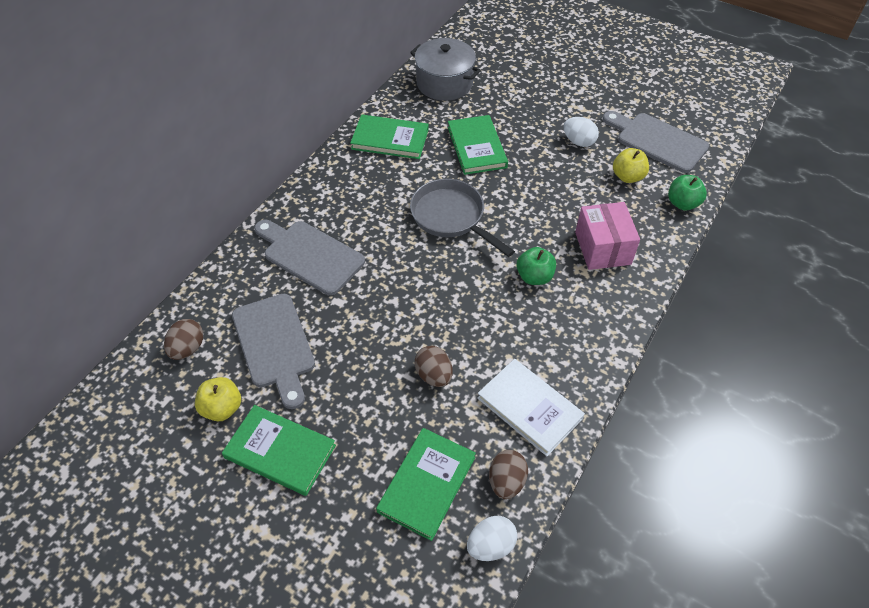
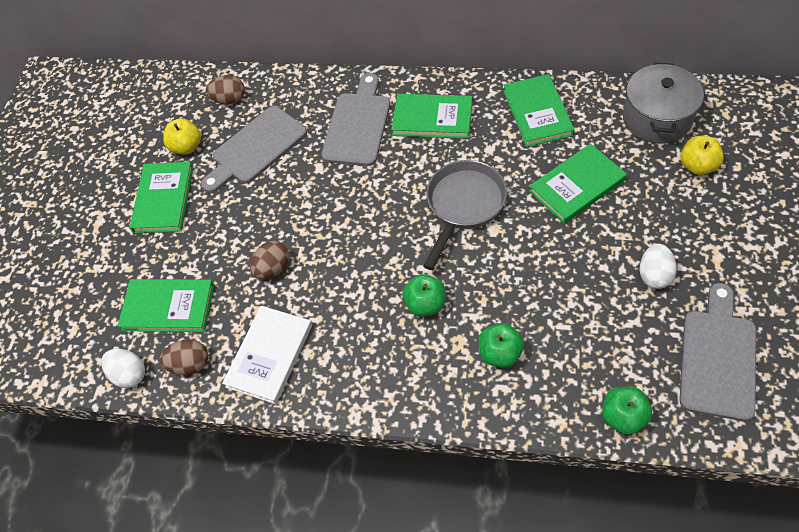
camera: 75 degrees right, 5 degrees up
(344, 203) = (432, 119): none -> green book
(602, 248) = (500, 353): pink box -> green apple
(627, 177) = (629, 344): yellow apple -> yellow apple (697, 166)

